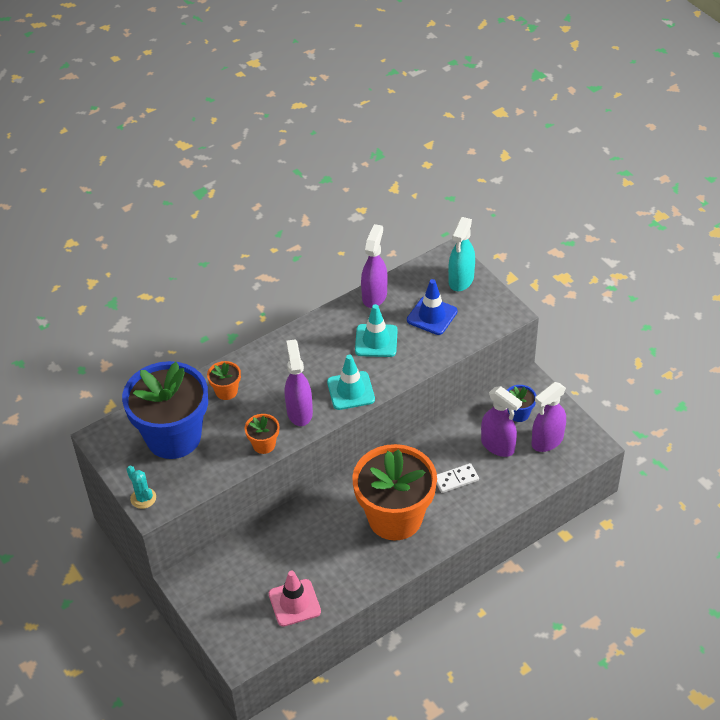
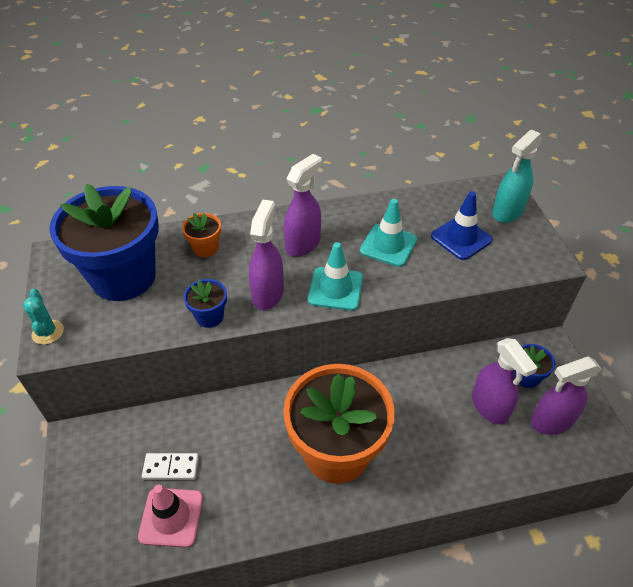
camera: 20 degrees right, 0 degrees up
(264, 444) = (209, 316): orange flower pot -> blue flower pot
(374, 296) = (407, 201): purple spray bottle -> purple spray bottle (303, 244)
(456, 479) = (426, 430): white domino -> white domino (171, 467)

